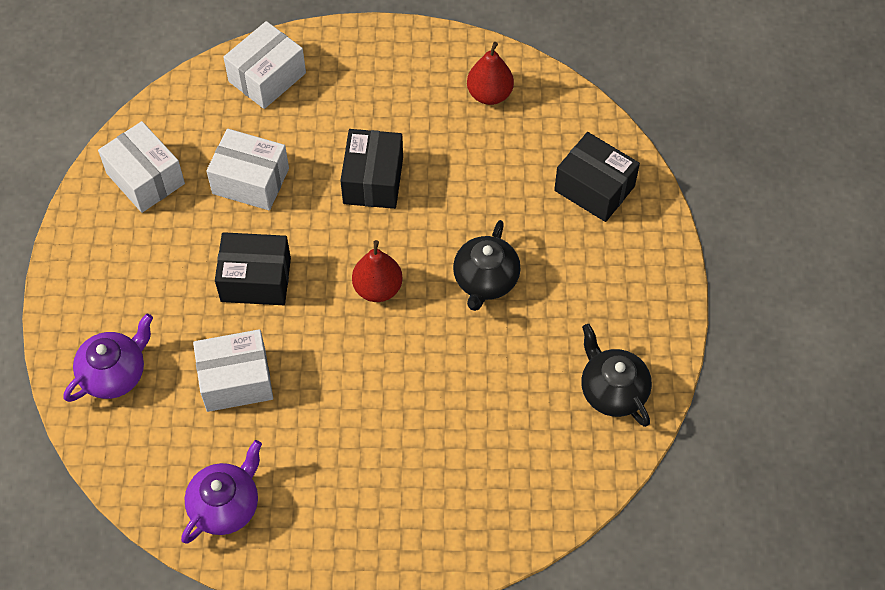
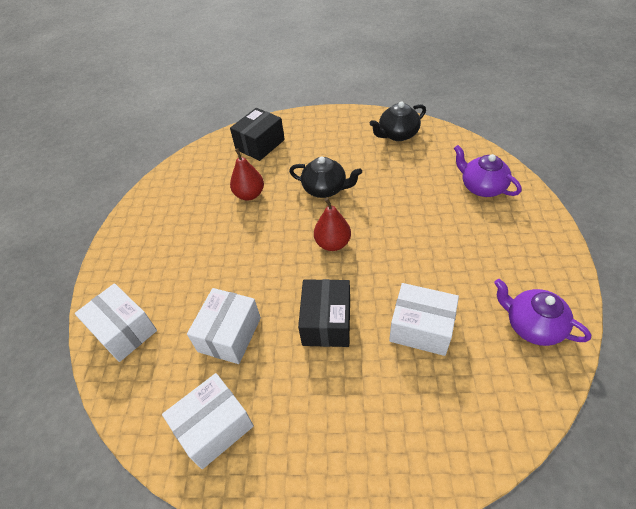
camera: 85 degrees left, 10 degrees down
(114, 373) = (429, 431): purple teapot -> purple teapot (482, 187)
(236, 380) = (421, 328): white box -> white box turned 60 degrees counterclockwise
(373, 180) = (240, 251): black box -> none
(489, 94) = (178, 193): red pear -> red pear (249, 194)

